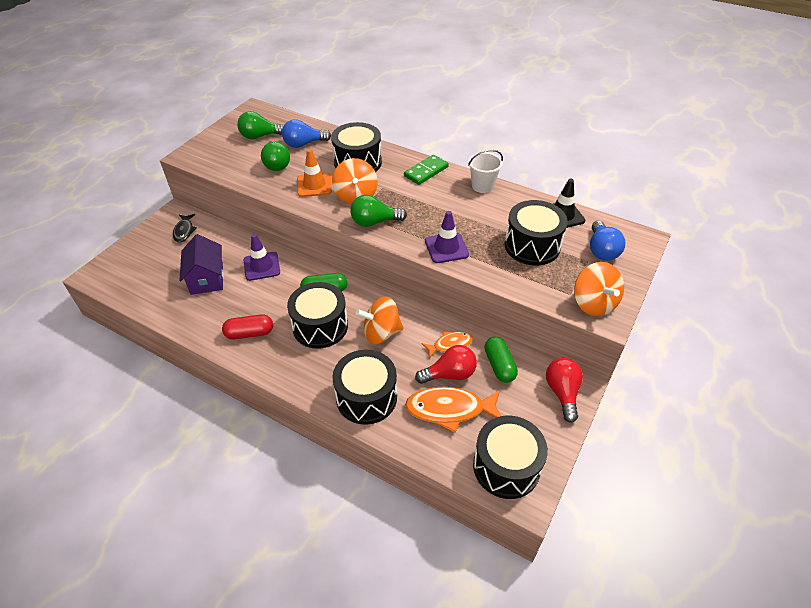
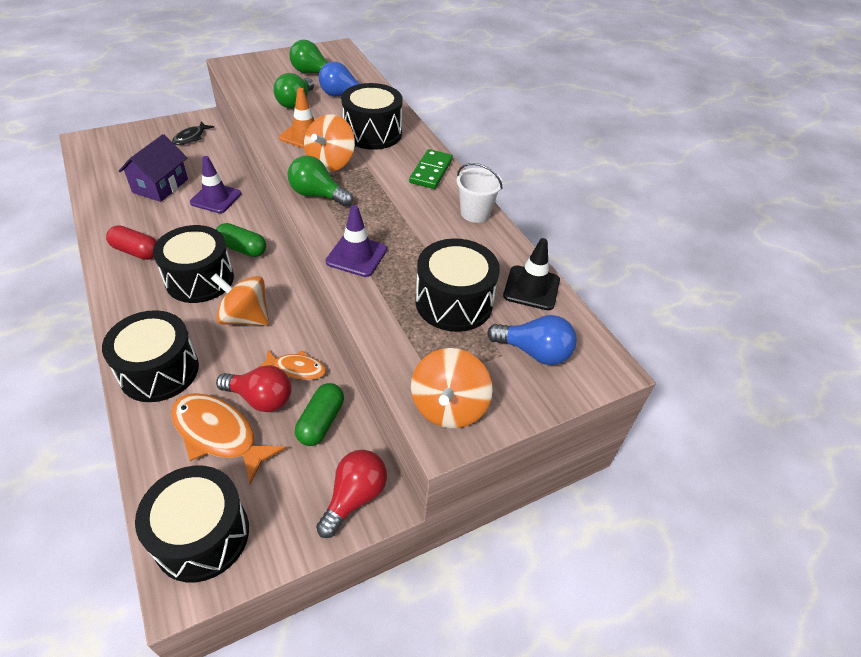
camera: 30 degrees right, 0 degrees up
(426, 171) = (431, 171): green domino -> green domino turned 60 degrees counterclockwise
(601, 250) = (534, 352): blue light bulb -> blue light bulb turned 105 degrees counterclockwise

